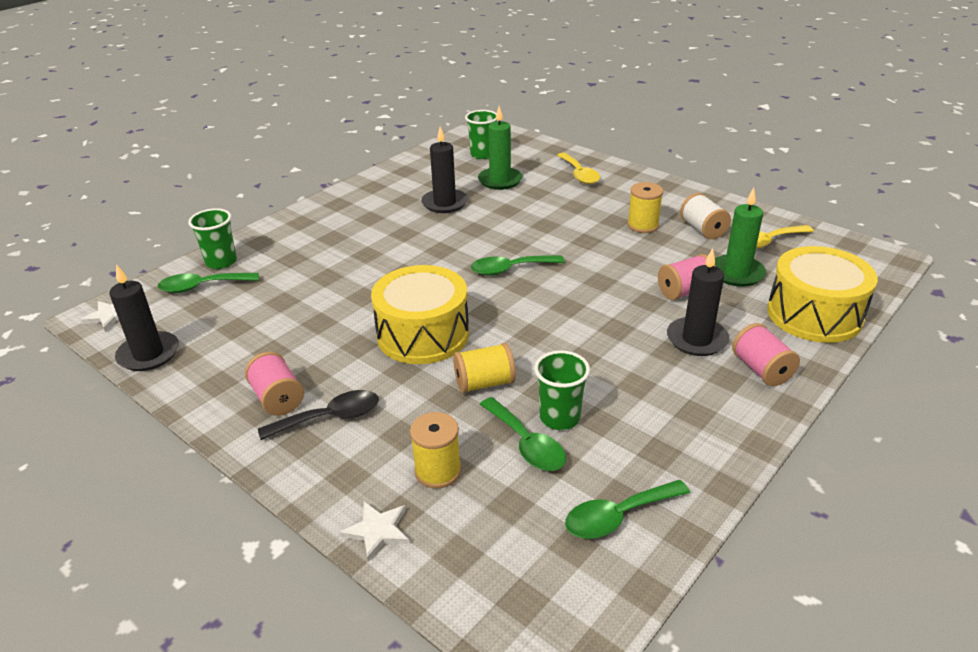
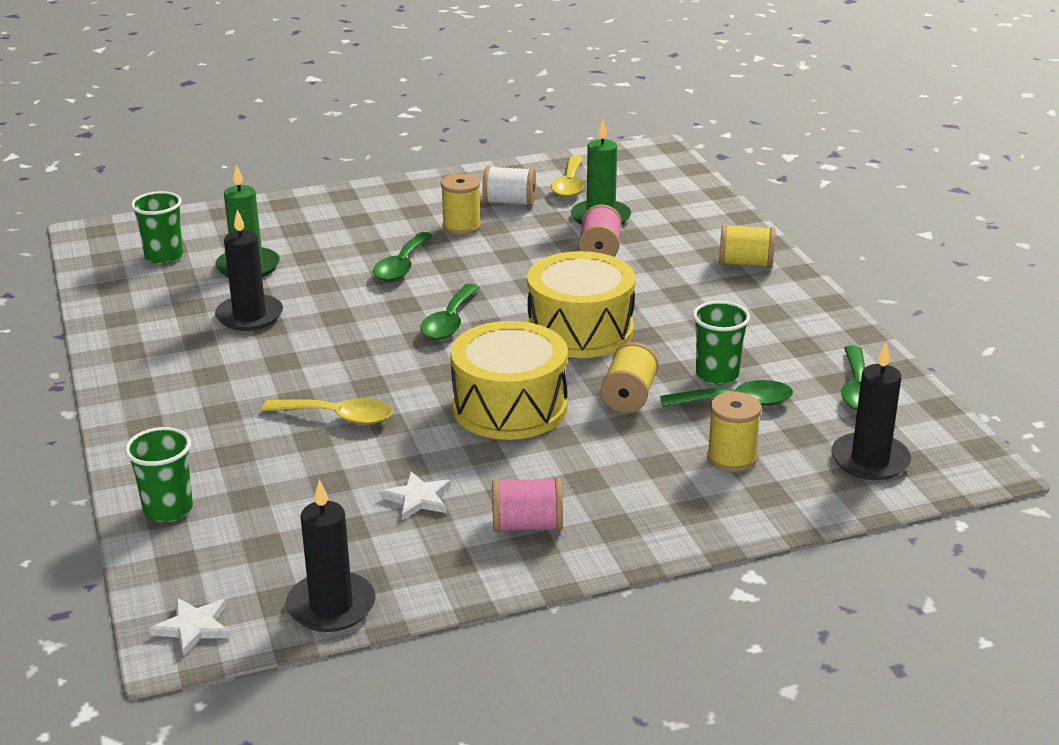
camera: 60 degrees left, 5 degrees down
(202, 287) = (214, 536): green spoon -> green spoon (401, 266)
(330, 418) = (594, 499): black spoon -> none
(377, 531) = (782, 511): white star -> white star (418, 498)
(579, 174) = (307, 220): yellow spoon -> yellow spoon (338, 417)
(697, 339) = (676, 273): black candle -> black candle (870, 460)
(761, 370) = (745, 263): pink spool -> yellow spool
(814, 314) = (698, 212): yellow drum -> yellow drum (580, 330)

